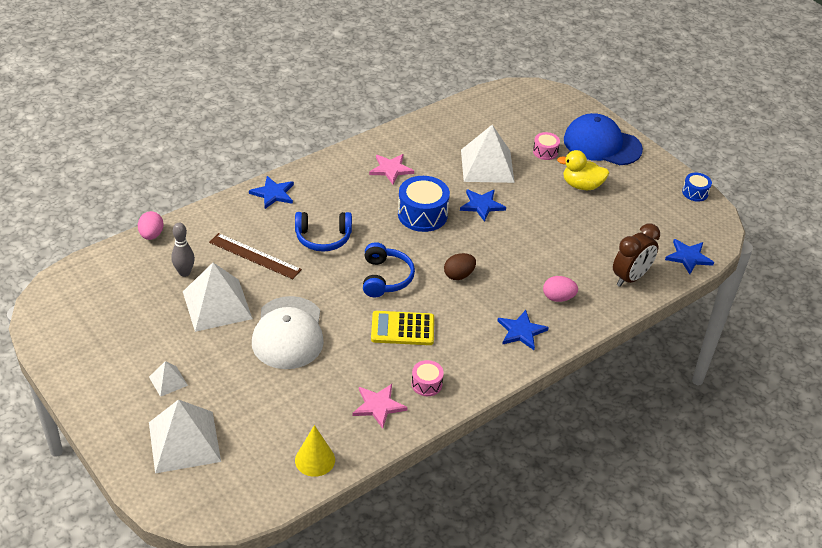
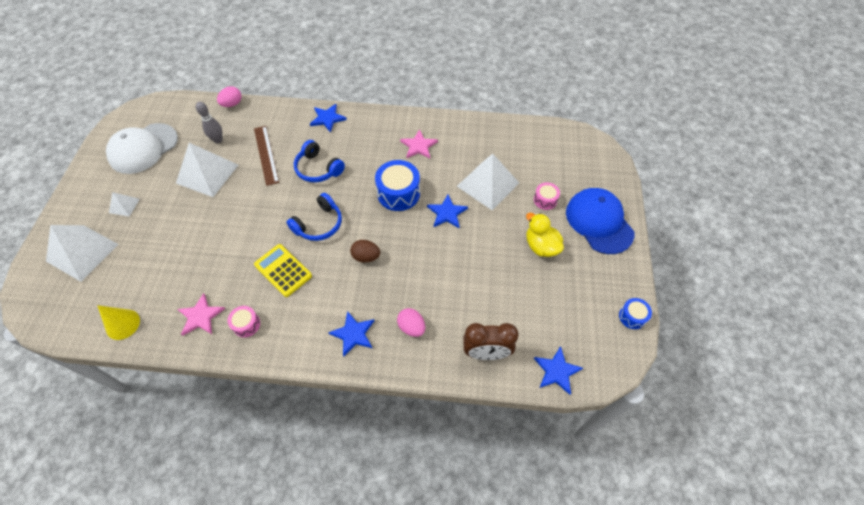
camera: 45 degrees right, 15 degrees up
(288, 333) = (218, 222): white cap -> white cap (143, 148)

